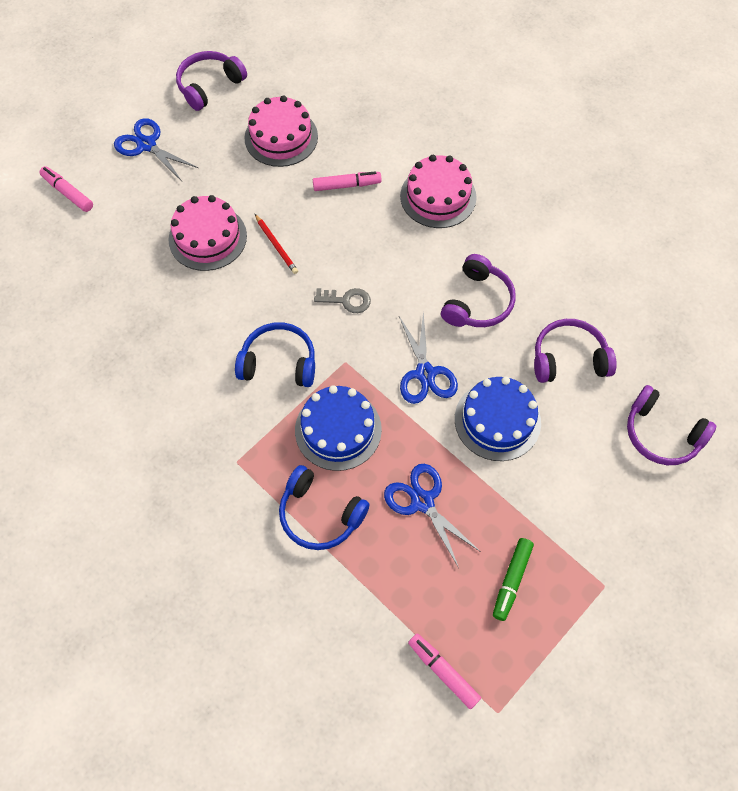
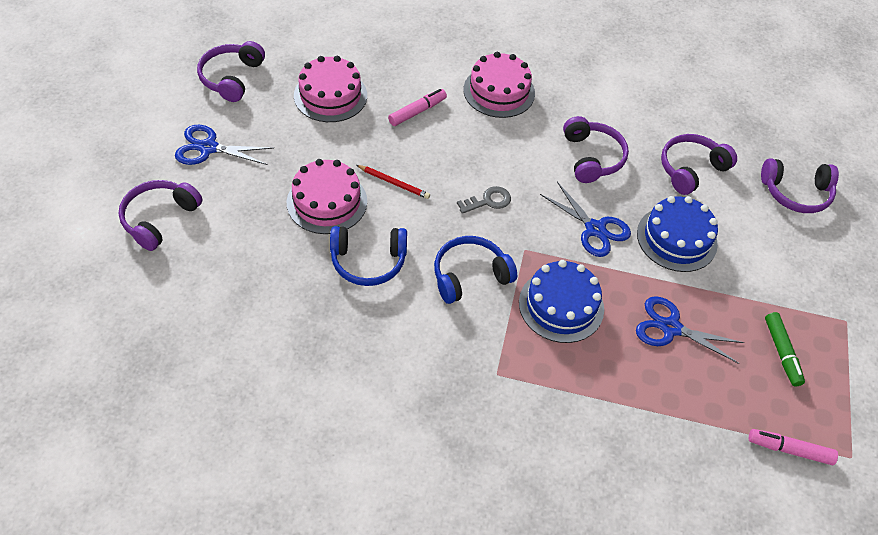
camera: 35 degrees left, 10 degrees down
(68, 193) = (159, 219): pink marker -> purple headphones
(320, 514) = (599, 380): blue headphones -> blue headphones (368, 261)

